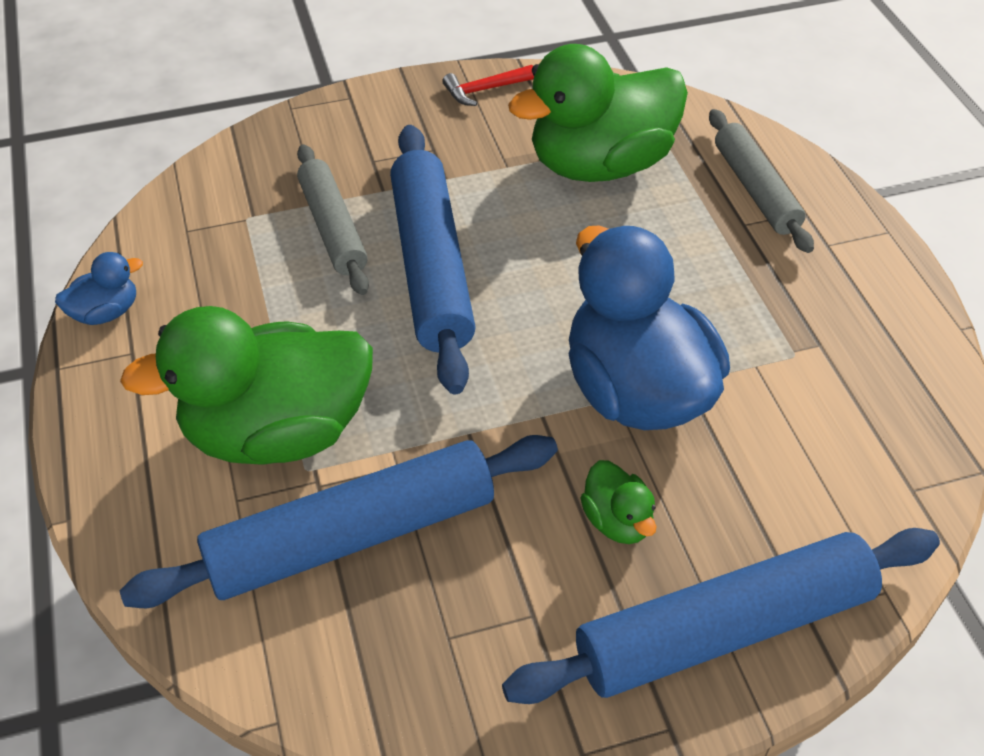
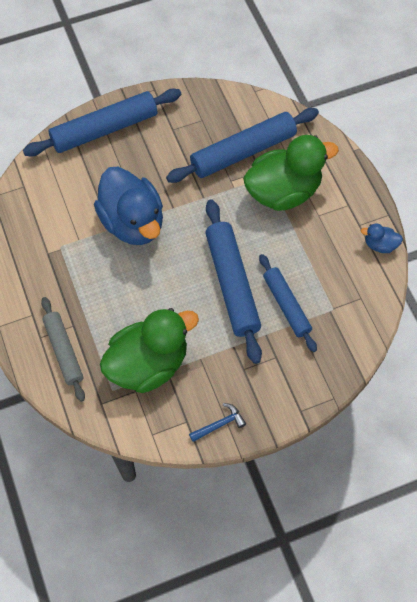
camera: 175 degrees right, 15 degrees up
(106, 312) = (380, 245): blue duck -> blue duck turned 45 degrees clockwise
(333, 228) = (286, 305): grey rolling pin -> blue rolling pin
(484, 90) = (220, 424): red hammer -> blue hammer
(617, 521) = (142, 165): green duck -> none

